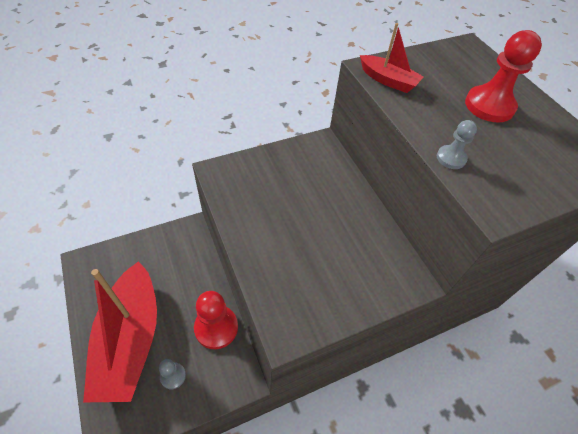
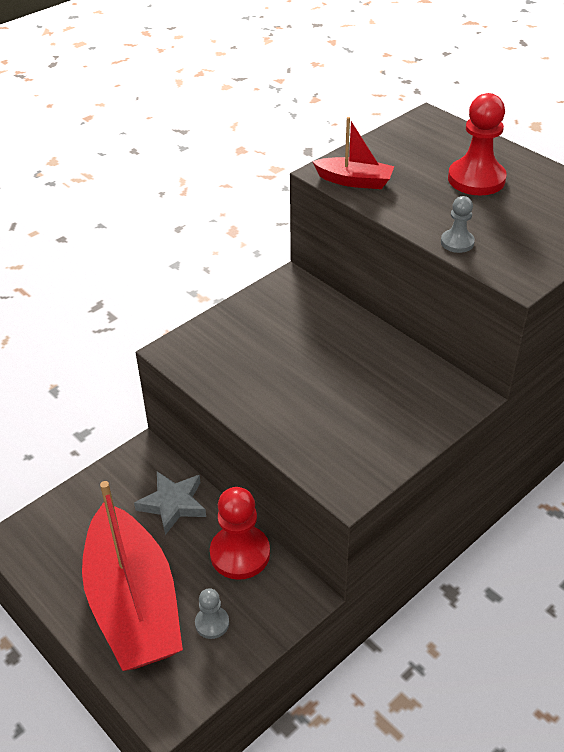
camera: 15 degrees left, 10 degrees down
(191, 273) = (173, 504): none -> grey star

